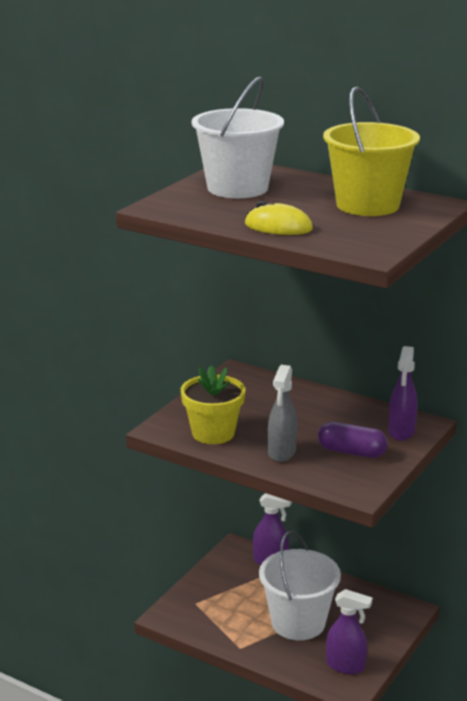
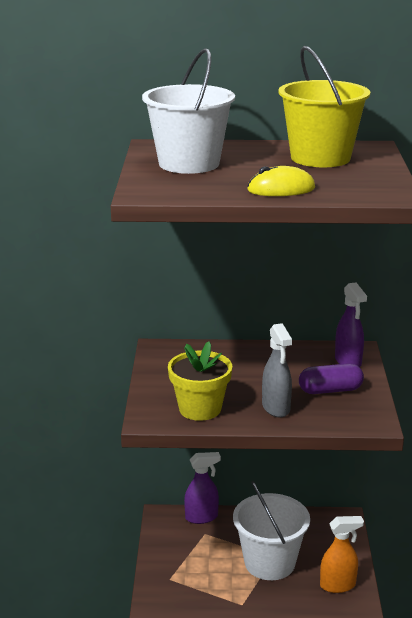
camera: 30 degrees left, 0 degrees up
(345, 666) = (338, 585): purple spray bottle -> orange spray bottle

